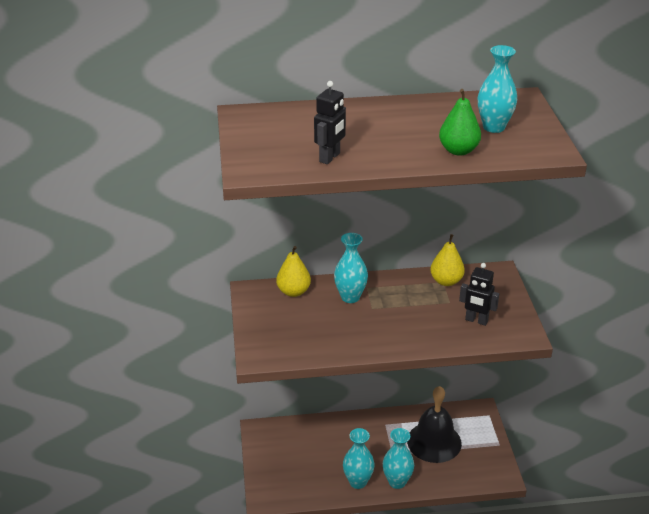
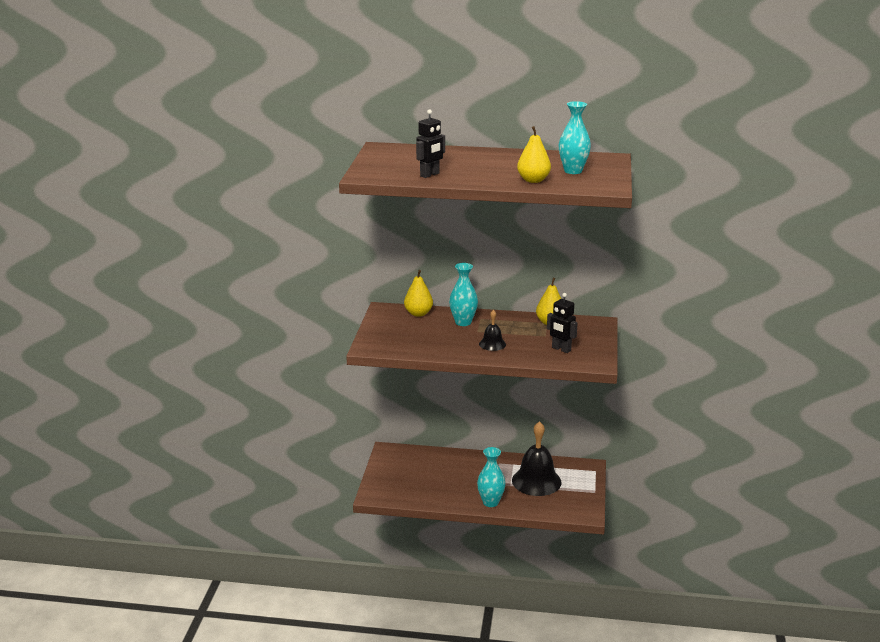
camera: 15 degrees right, 10 degrees down
(358, 482) = (456, 497): turquoise vase -> none
(397, 326) = (492, 344): none -> black bell
(458, 150) = (533, 180): green pear -> yellow pear

